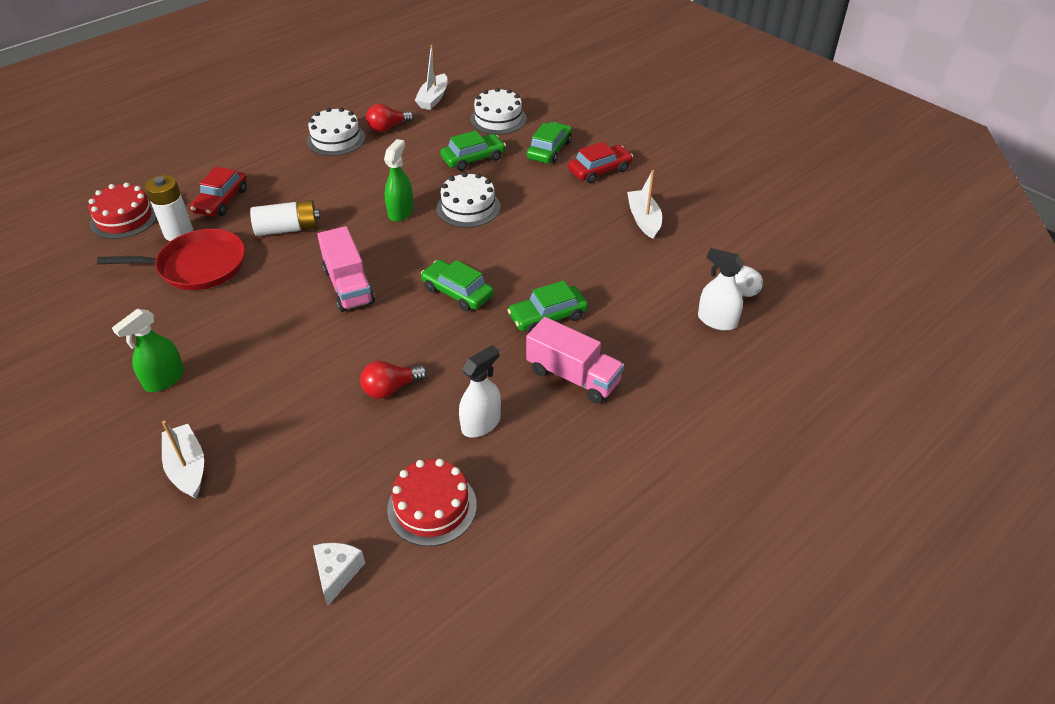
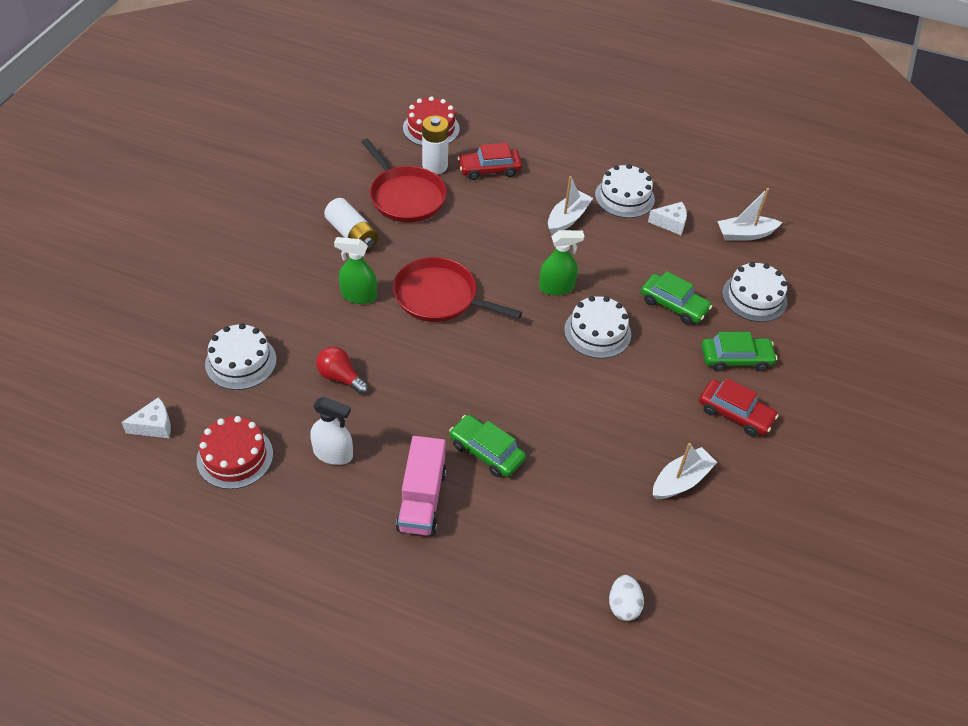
camera: 60 degrees right, 5 degrees up
(164, 379) = (281, 242): green spray bottle -> green spray bottle (358, 295)
(187, 468) = (208, 297): white boat -> white boat (567, 218)
(288, 229) = (483, 226): white battery -> white battery (352, 235)
(306, 464) = (241, 362): none -> white cake
(348, 286) = (440, 297): pink truck -> red pan
(388, 128) = (670, 223): red light bulb -> white cheese
(457, 292) = (477, 373): green car -> none
(717, 321) = (565, 596): white spray bottle -> none

